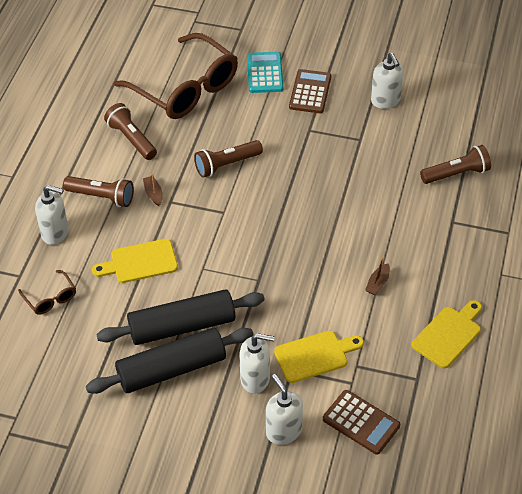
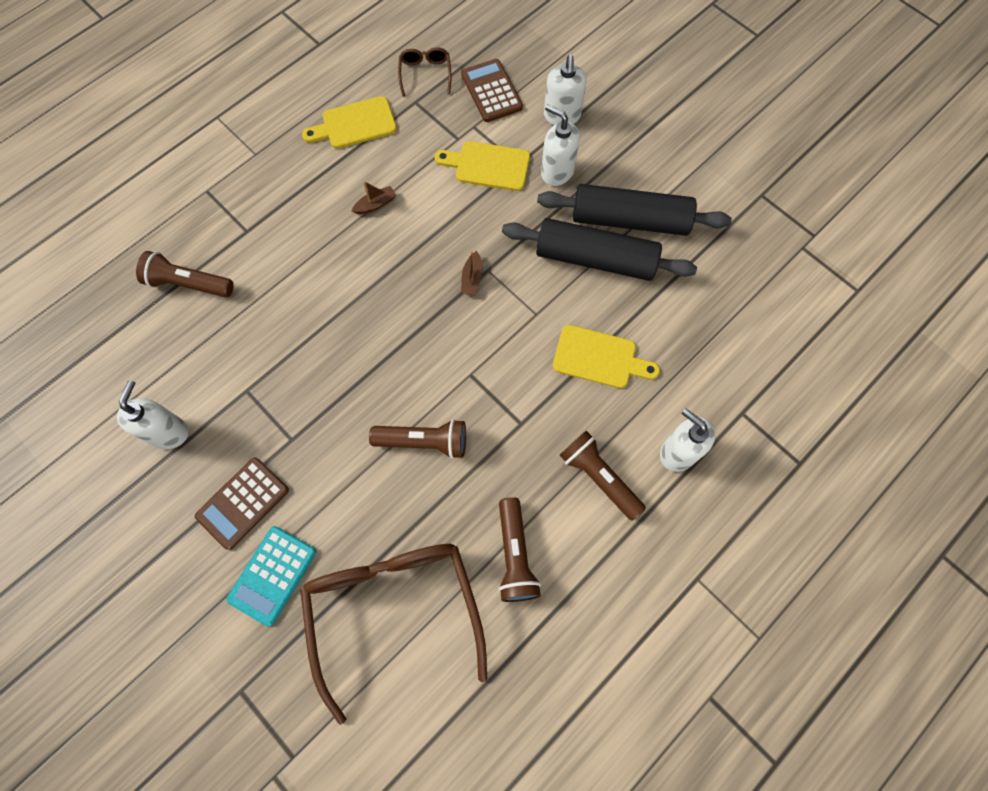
camera: 150 degrees left, 20 degrees up
(50, 298) = (718, 364): brown glasses -> brown glasses (425, 74)
(153, 194) = (535, 446): brown boat -> brown boat (472, 278)

